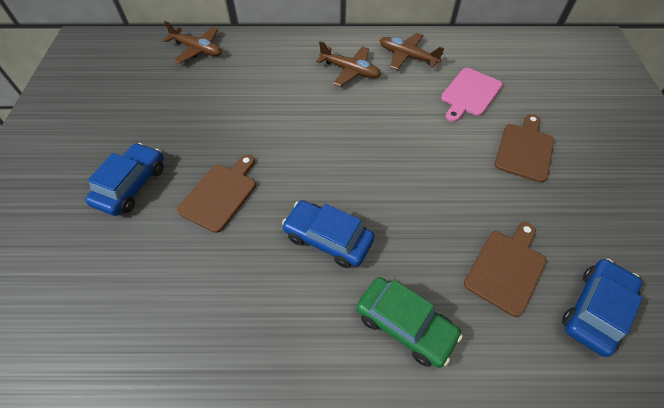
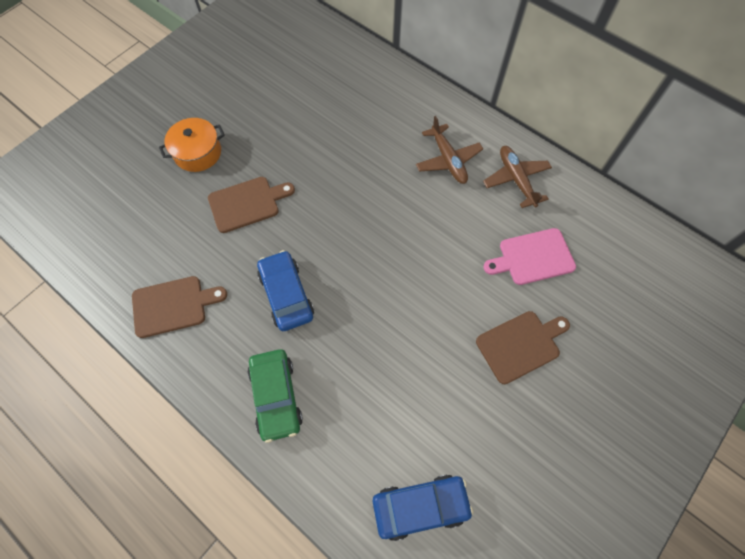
camera: 40 degrees right, 10 degrees up
(131, 185) = (198, 153): blue car -> orange pot
(197, 50) = (341, 56): brown plane -> none
(506, 268) = (389, 422): brown cutting board -> brown cutting board (173, 306)

